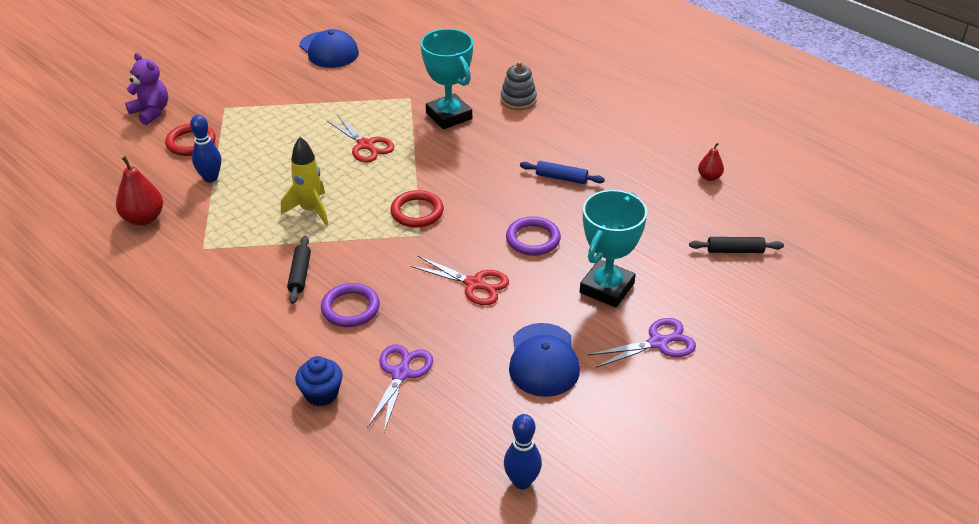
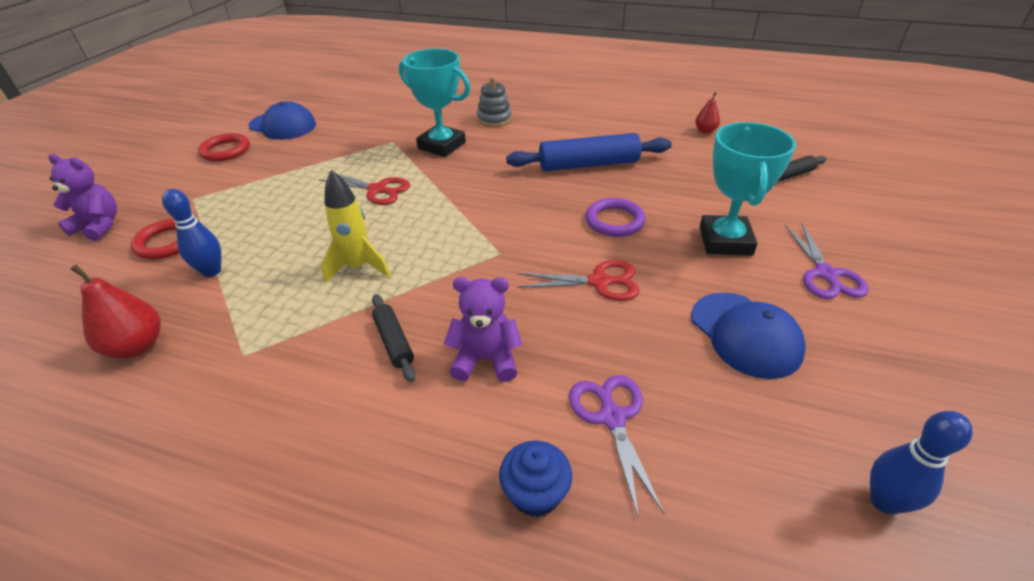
camera: 25 degrees left, 0 degrees up
(350, 308) = (486, 359): purple ring -> purple teddy bear
(417, 212) = (479, 233): red ring -> red ring (225, 151)
(561, 178) = (588, 164): blue rolling pin -> blue rolling pin, size x1.90
(658, 343) = (825, 274): purple scissors -> purple scissors turned 135 degrees clockwise

